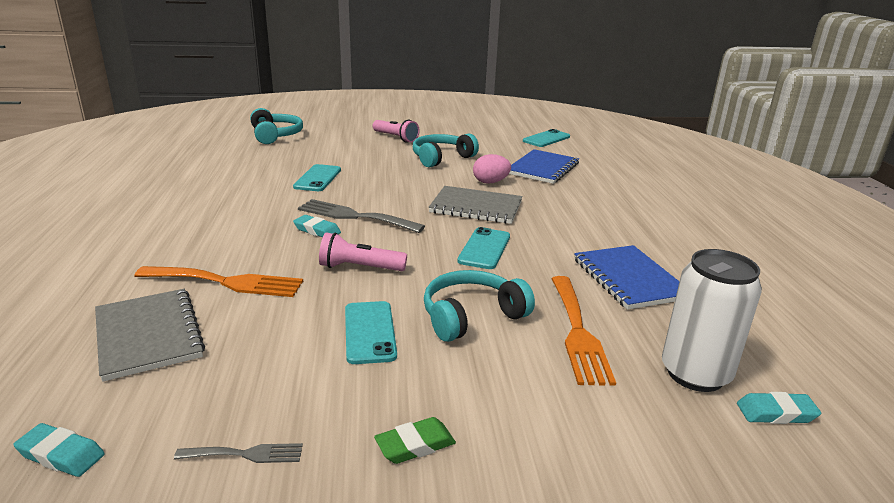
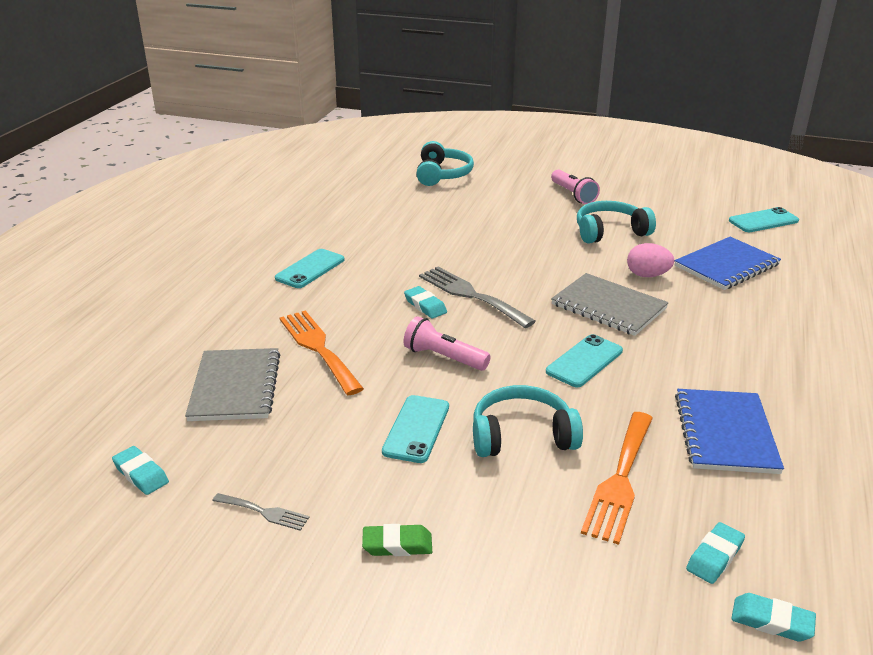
camera: 25 degrees right, 5 degrees up
(227, 282) = (318, 348): orange fork -> orange fork turned 150 degrees counterclockwise
(317, 178) = (458, 240): turquoise phone -> turquoise phone (310, 269)
(695, 374) = (714, 557): white can -> turquoise eraser

